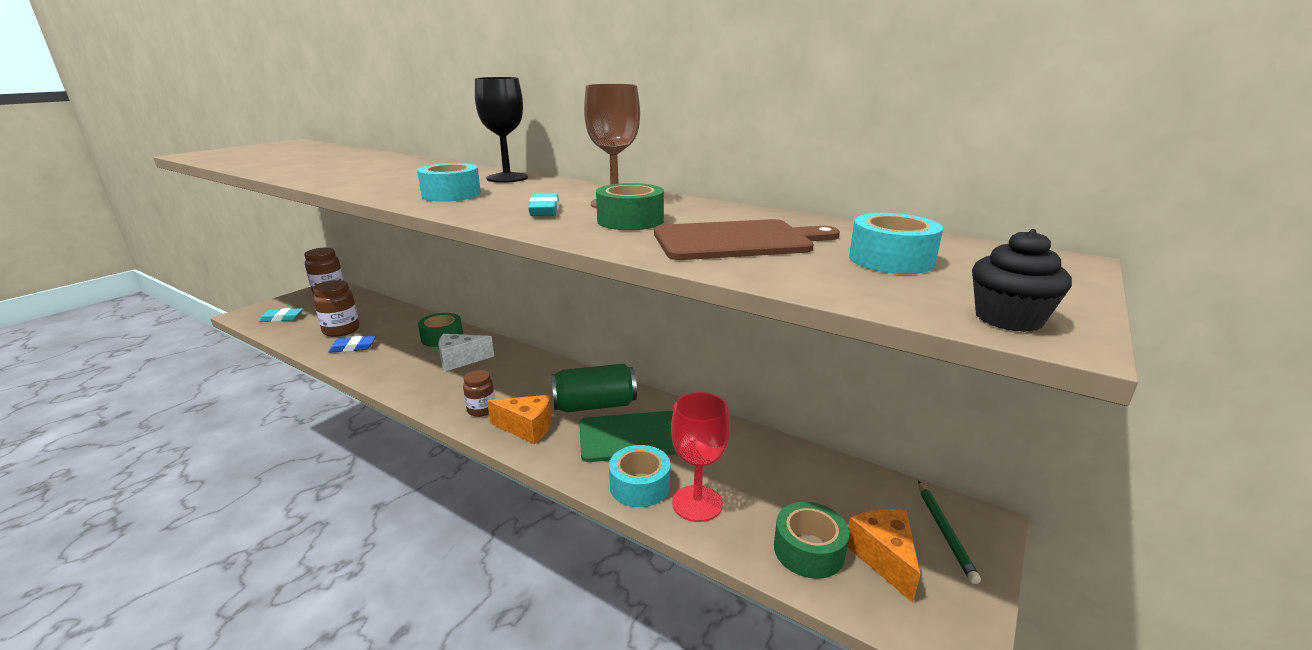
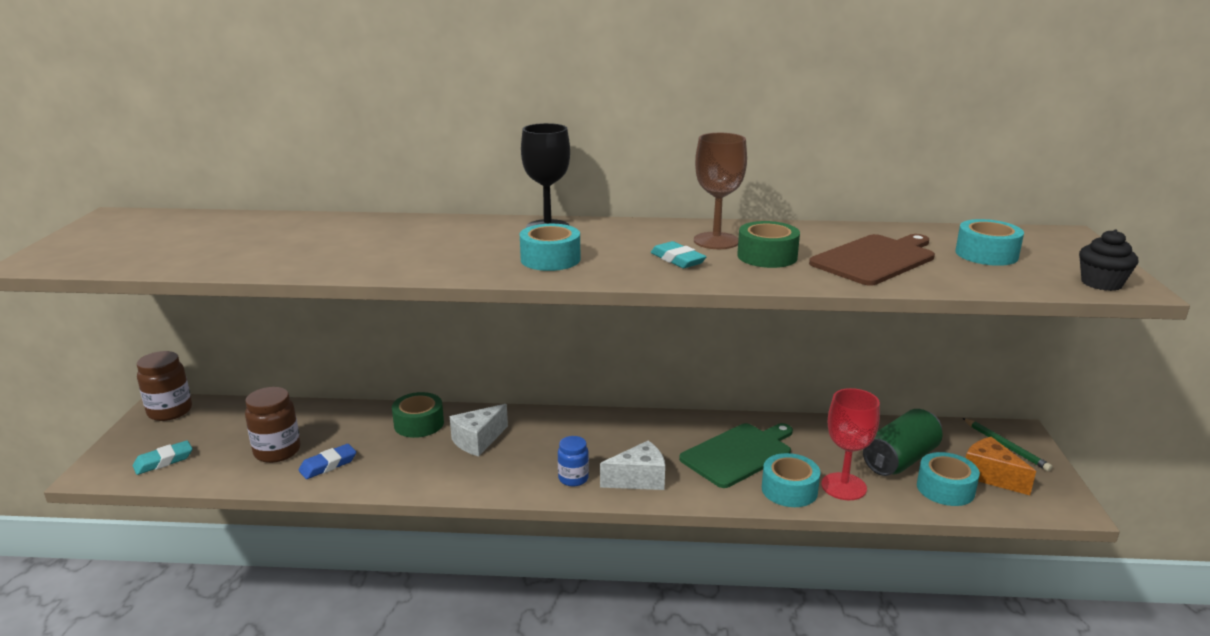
camera: 30 degrees left, 0 degrees up
(481, 410) = (573, 478): brown jar -> blue jar
(527, 428) = (639, 479): orange cheese -> white cheese
(594, 405) = (670, 440): green can -> green can (900, 460)
(808, 550) = (945, 489): green tape -> turquoise tape

